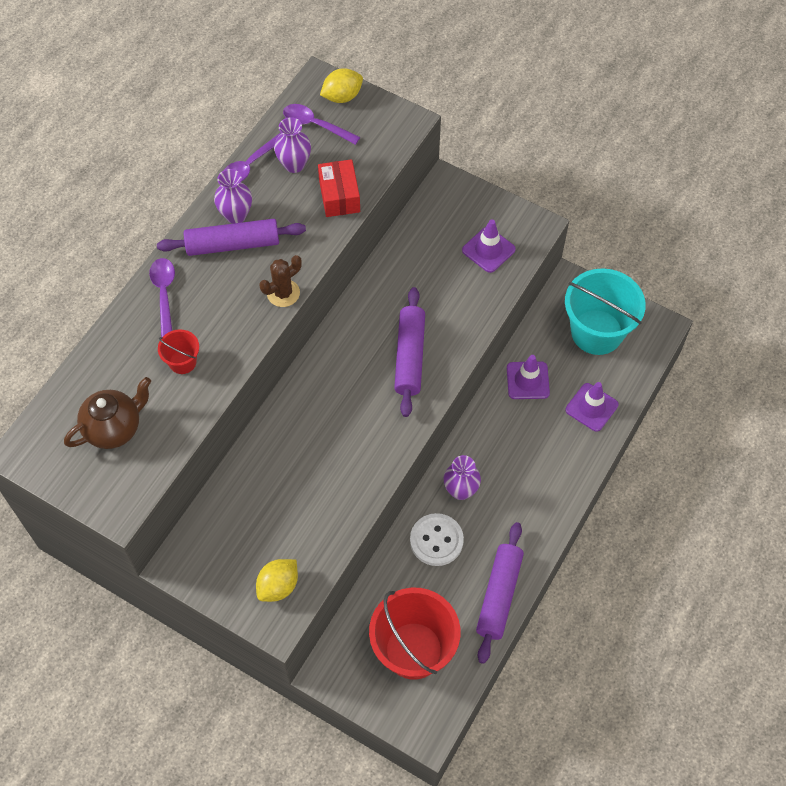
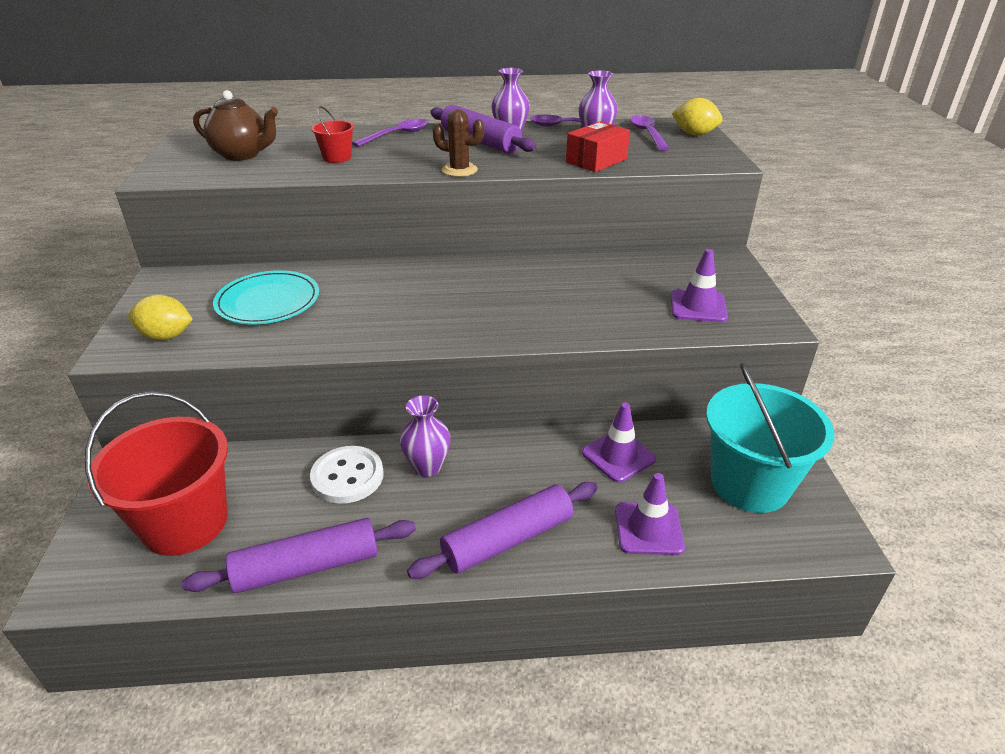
camera: 55 degrees right, 25 degrees down
(276, 503) = (268, 301): none -> turquoise plate
(409, 356) = (512, 310): purple rolling pin -> purple rolling pin (508, 540)

